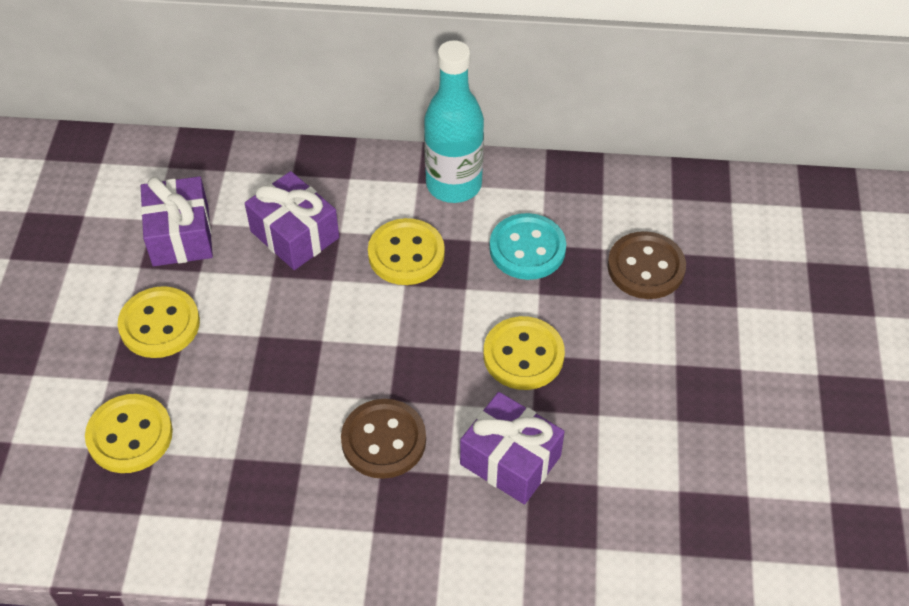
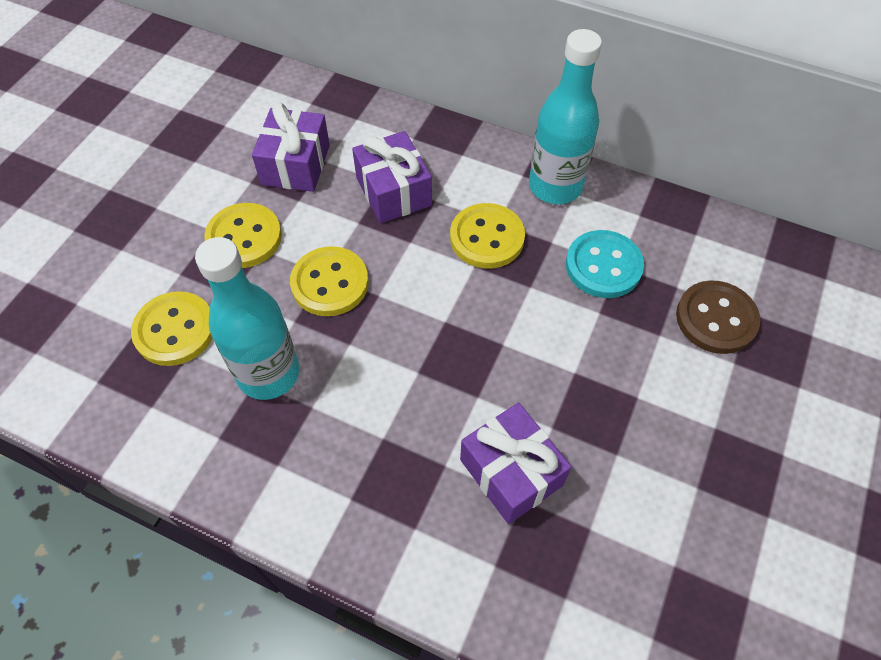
camera: 20 degrees right, 5 degrees up
(244, 446) = (268, 373): none -> turquoise bottle
(383, 440) = (396, 410): brown button -> none
(523, 355) = (562, 369): yellow button -> yellow button (330, 283)

